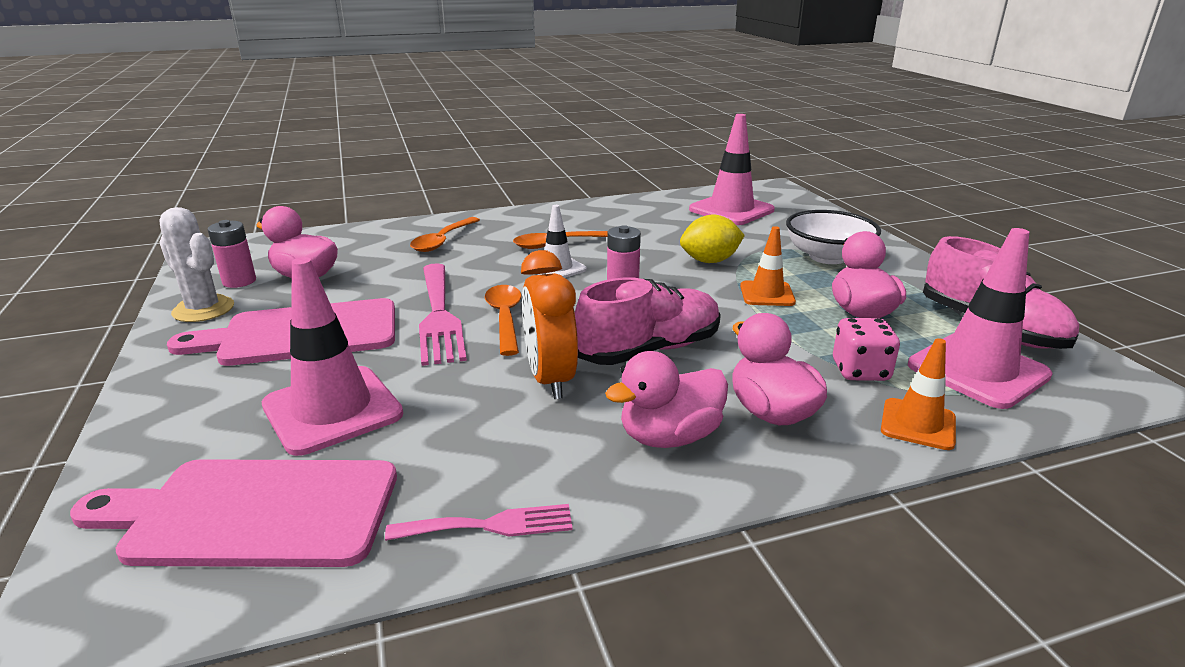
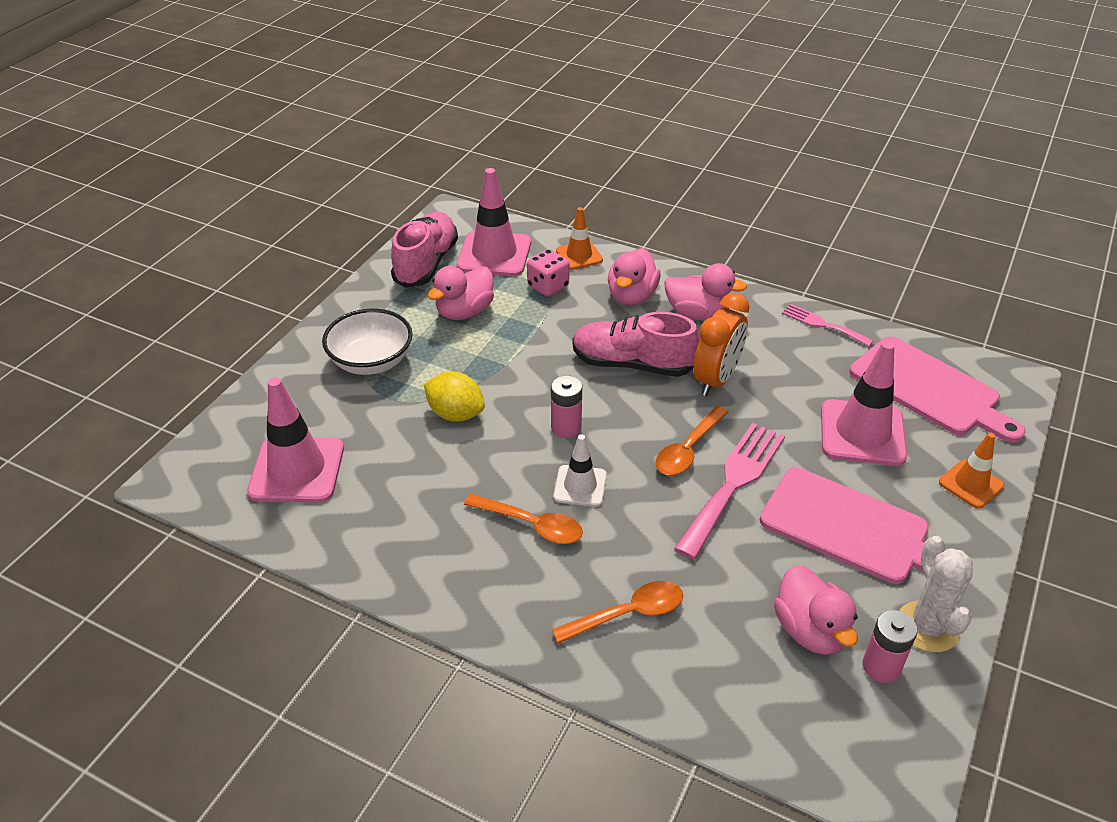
camera: 135 degrees left, 15 degrees up
(767, 294) = (485, 358): orange traffic cone -> orange traffic cone (971, 484)

